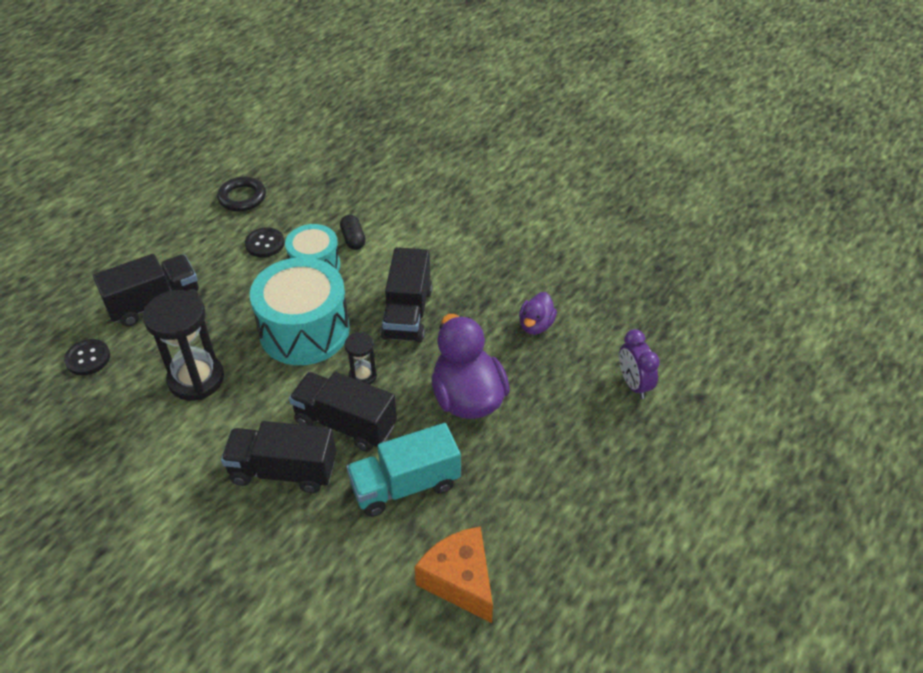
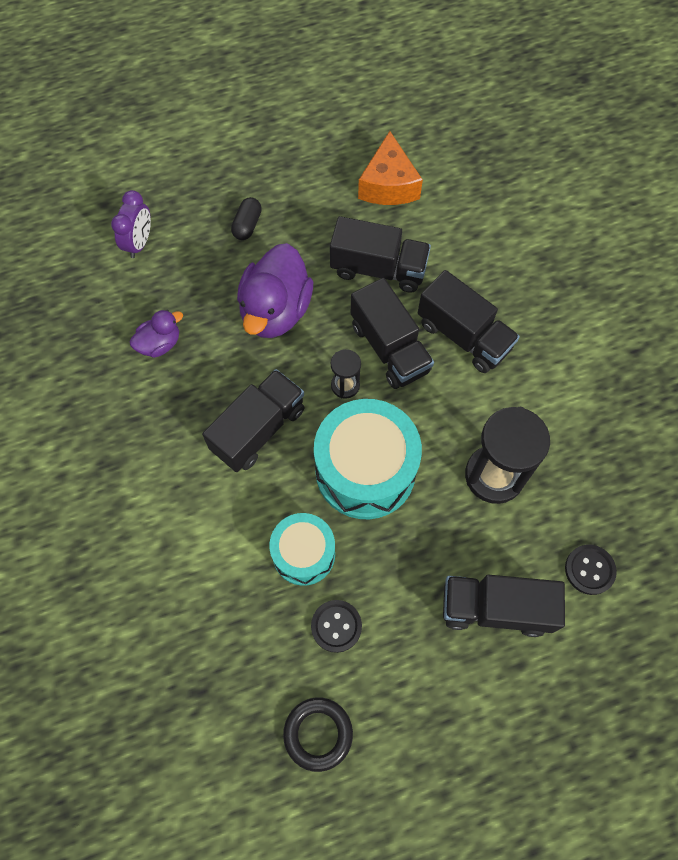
camera: 145 degrees left, 20 degrees up
(353, 239) = (240, 567): black capsule -> black capsule (247, 225)
(405, 485) = (378, 269): turquoise truck -> black truck

